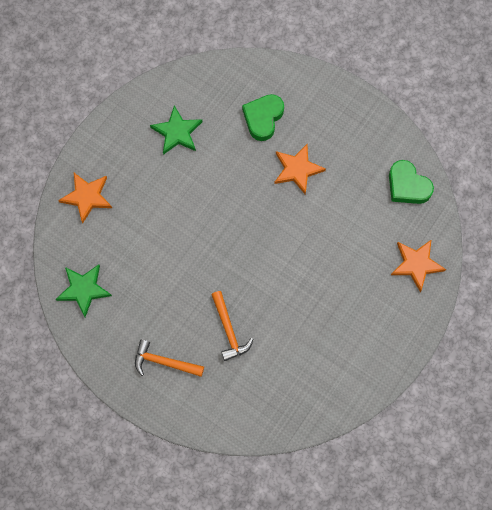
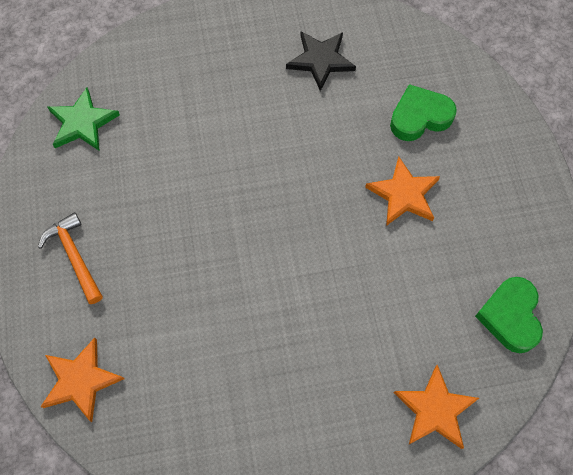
camera: 45 degrees right, 5 degrees down
(87, 197) = (177, 47): orange star -> orange star (81, 380)
(177, 132) = (321, 60): green star -> black star
(229, 330) = (166, 286): orange hammer -> none

